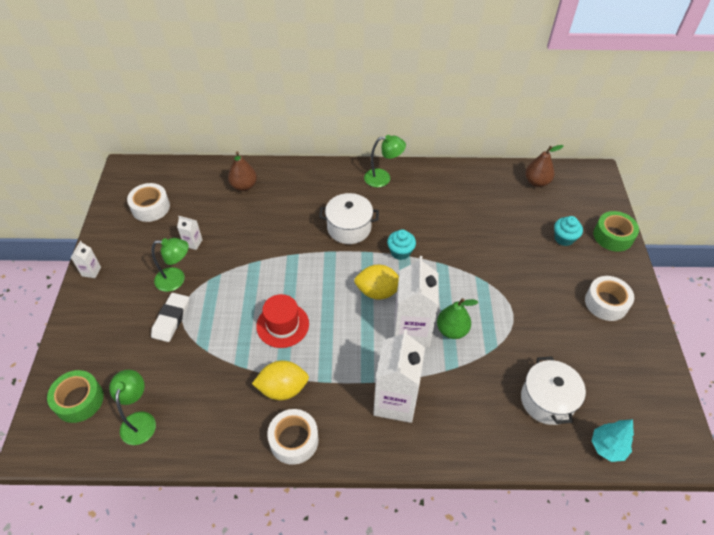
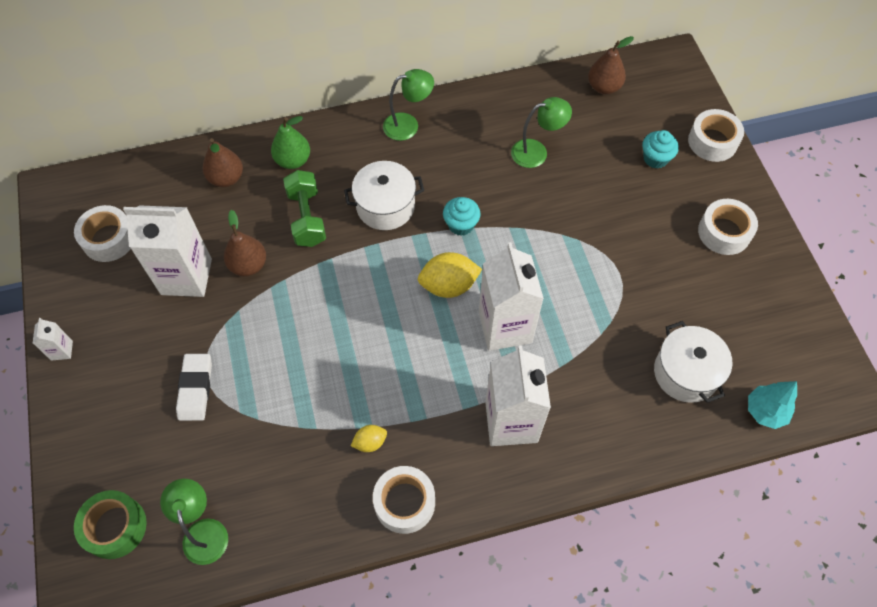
camera: 15 degrees left, 10 degrees up
(176, 279) = (182, 333): green lamp -> green lamp (536, 152)
(193, 243) = (186, 276): white carton -> white carton, size x2.33
(238, 245) = (248, 265): none -> brown pear
(282, 325) = (343, 360): red hat -> none
(283, 389) = (370, 442): yellow lemon -> yellow lemon, size x0.54
(290, 223) = (307, 218): none -> green dumbbell
(452, 330) = (553, 313): green pear -> green pear (293, 160)
(613, 236) = (712, 141): green tape -> white tape

